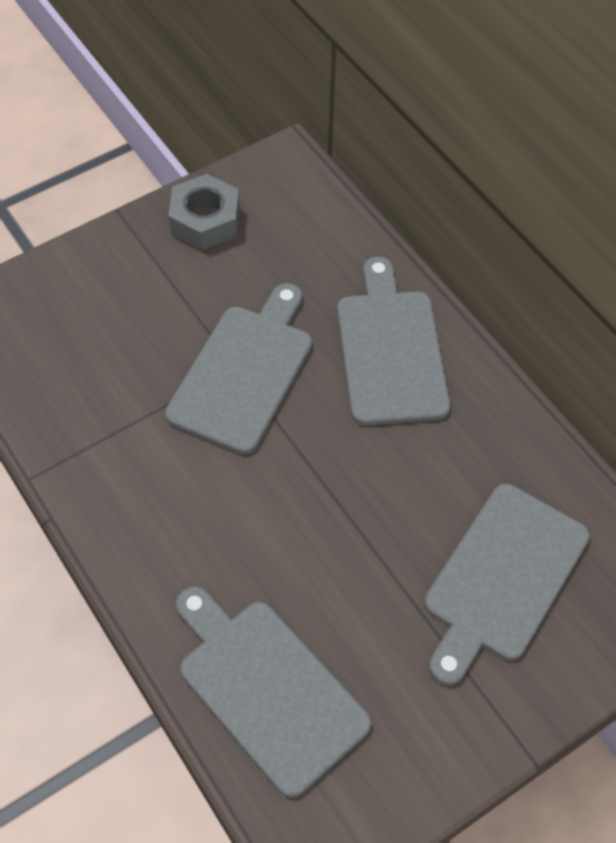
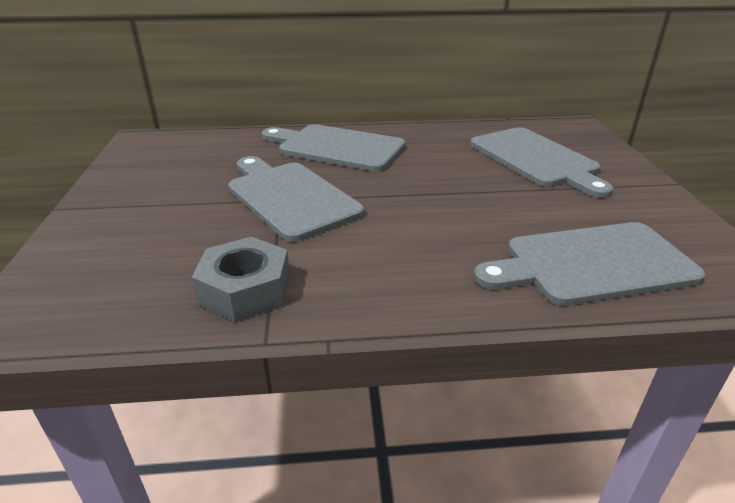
camera: 60 degrees left, 25 degrees down
(205, 220) = (135, 176): grey nut -> grey nut (245, 290)

